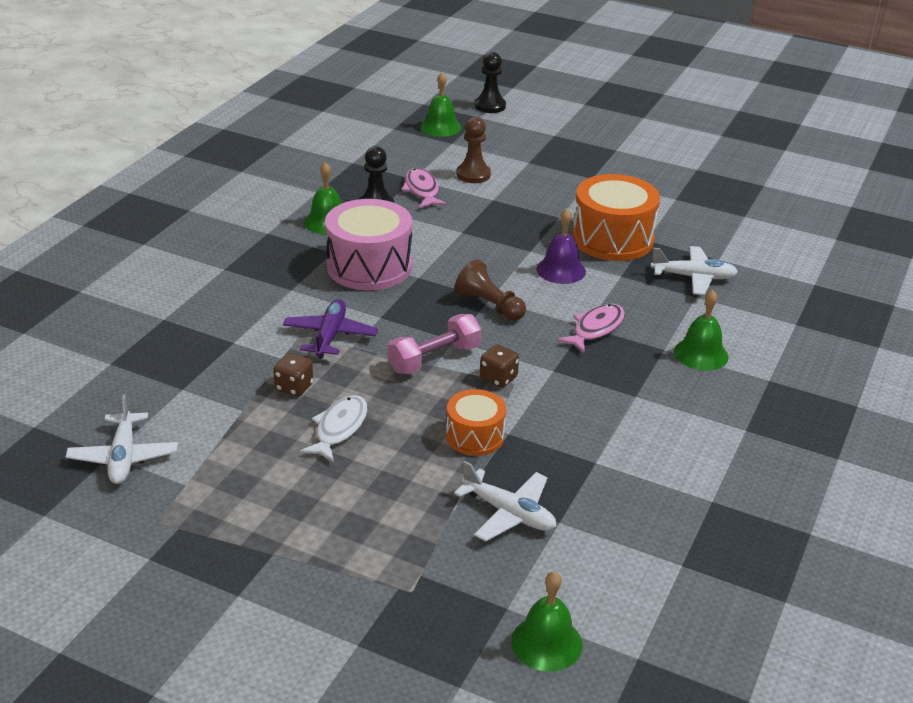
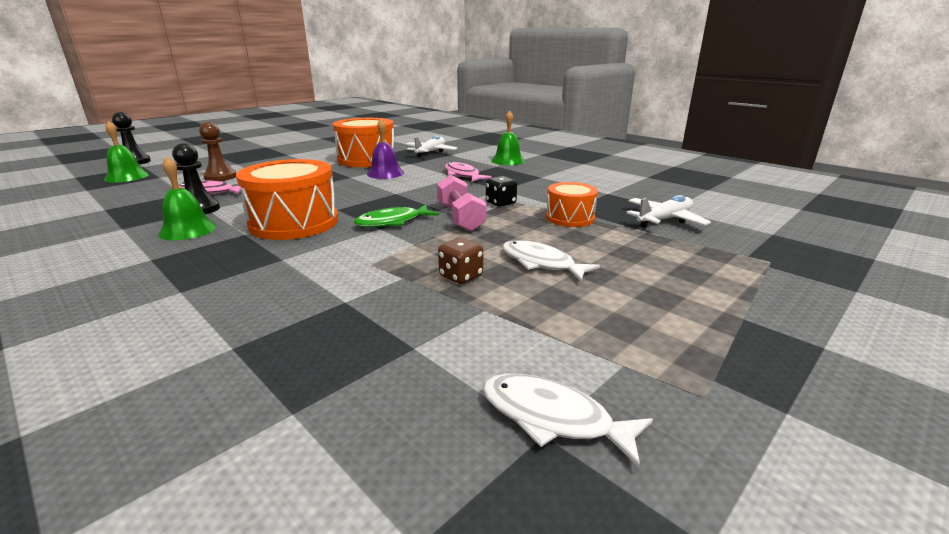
camera: 70 degrees left, 10 degrees down
(123, 457) = (553, 418): white plane -> white fish
(330, 336) = (387, 250): purple plane -> none
(369, 266) = (294, 223): pink drum -> orange drum
(399, 320) = (392, 222): none -> green fish
(489, 305) = (406, 194): brown pawn -> none
(498, 378) = (501, 203): brown dice -> black dice
(546, 643) = (803, 227): green bell -> none

